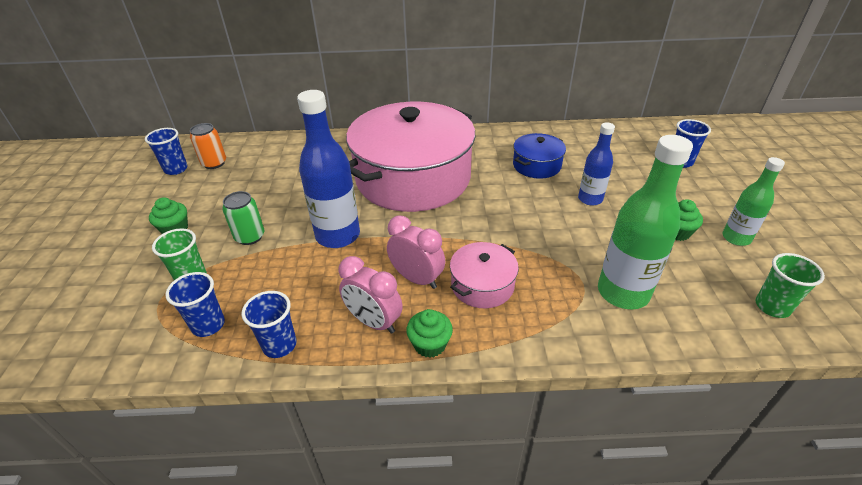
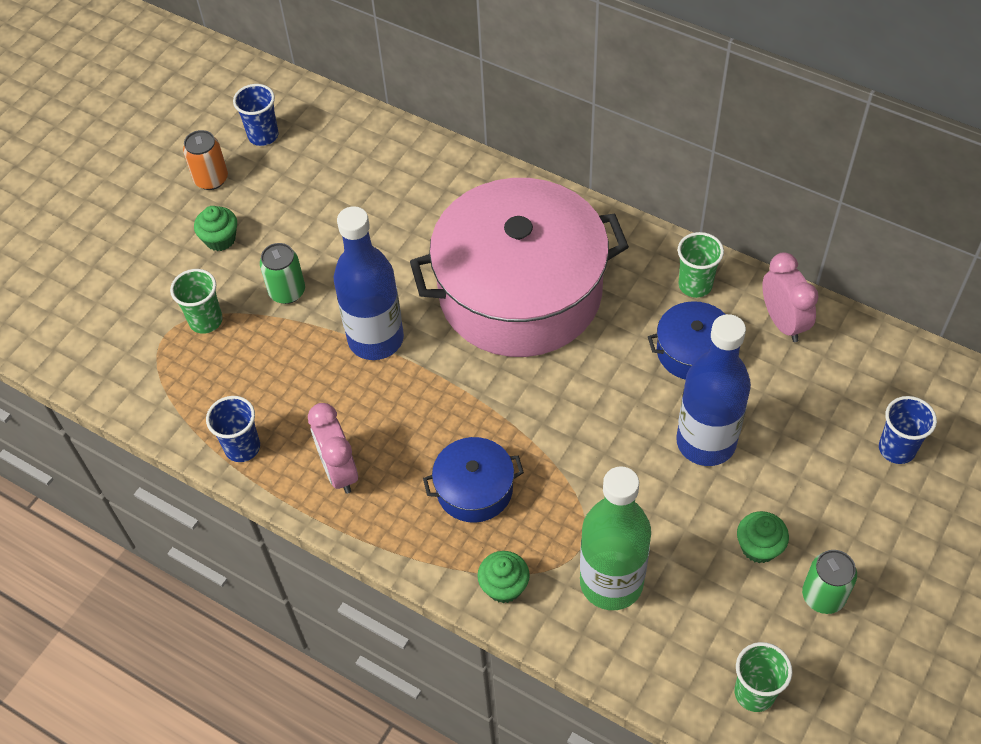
camera: 35 degrees right, 15 degrees up
(208, 325) = (194, 388): blue cup -> none
(214, 163) = (309, 146): orange can -> orange can (211, 179)
(417, 279) = (416, 443): pink clock -> pink clock (783, 322)
(430, 344) = (372, 525): green cupcake -> green cupcake (504, 586)
(482, 285) = (474, 489): pink pot -> blue pot
(507, 140) = (695, 285): none -> green cup
(590, 199) = (706, 442): blue bottle -> blue bottle, size x1.70
(736, 238) = (823, 596): green bottle -> green can

